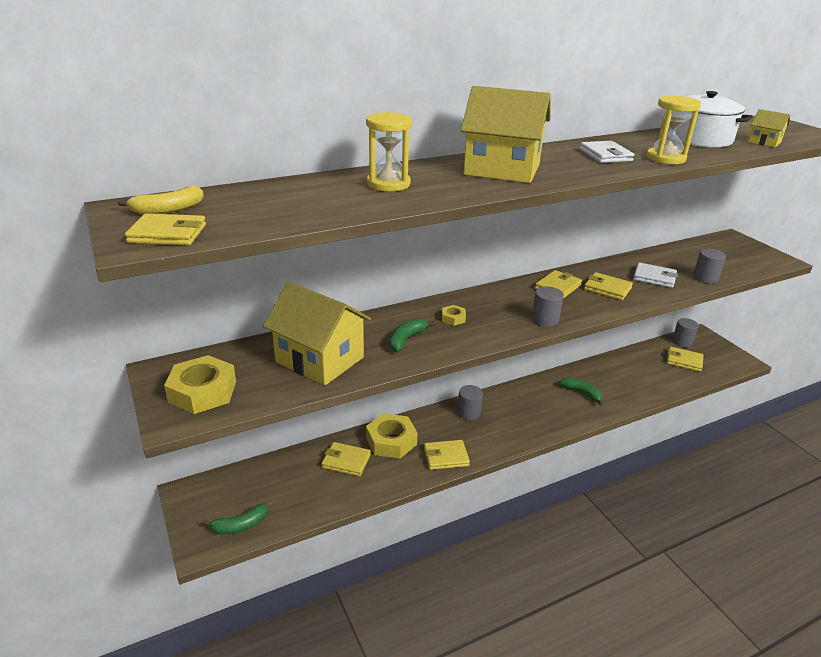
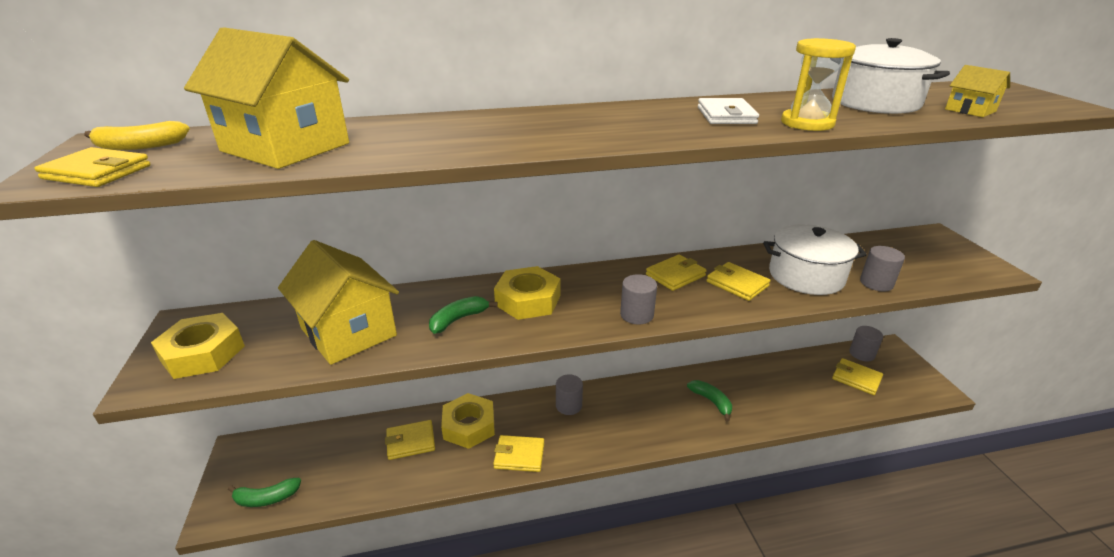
camera: 15 degrees right, 0 degrees up
(346, 461) = (410, 442): yellow wallet -> yellow wallet turned 45 degrees counterclockwise
(388, 184) = (416, 133): yellow hourglass -> none
(453, 318) = (528, 300): yellow nut -> yellow nut, size x2.13
(502, 169) = (573, 125): yellow house -> yellow house (285, 147)
(654, 277) = (806, 276): white wallet -> white pot

